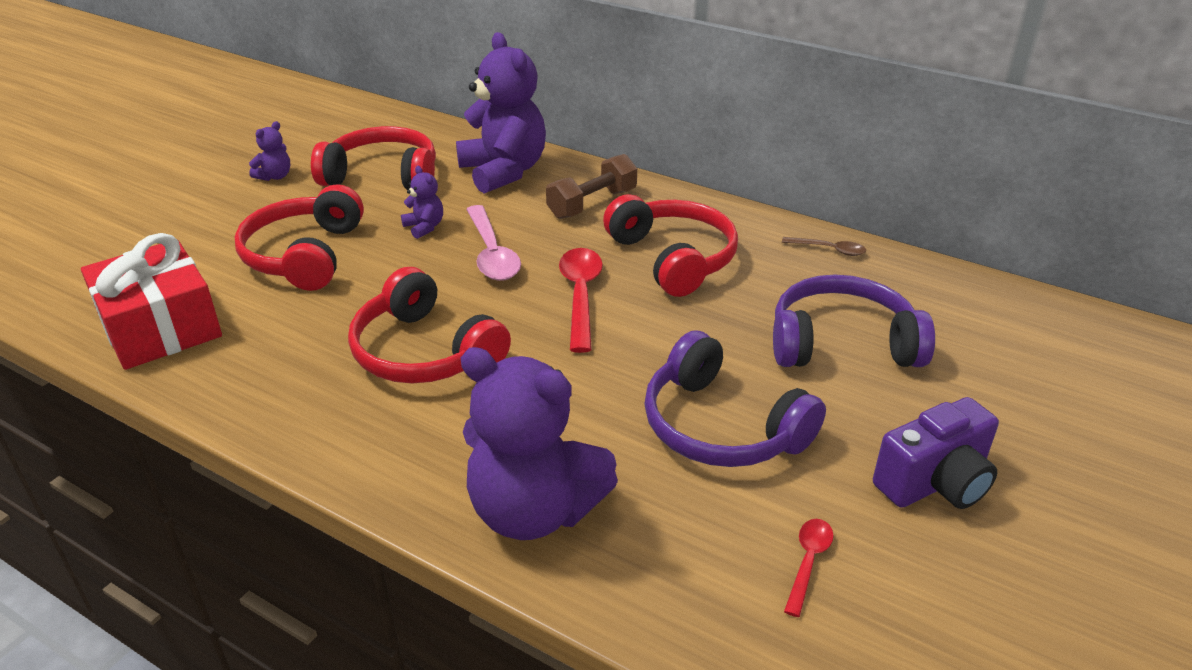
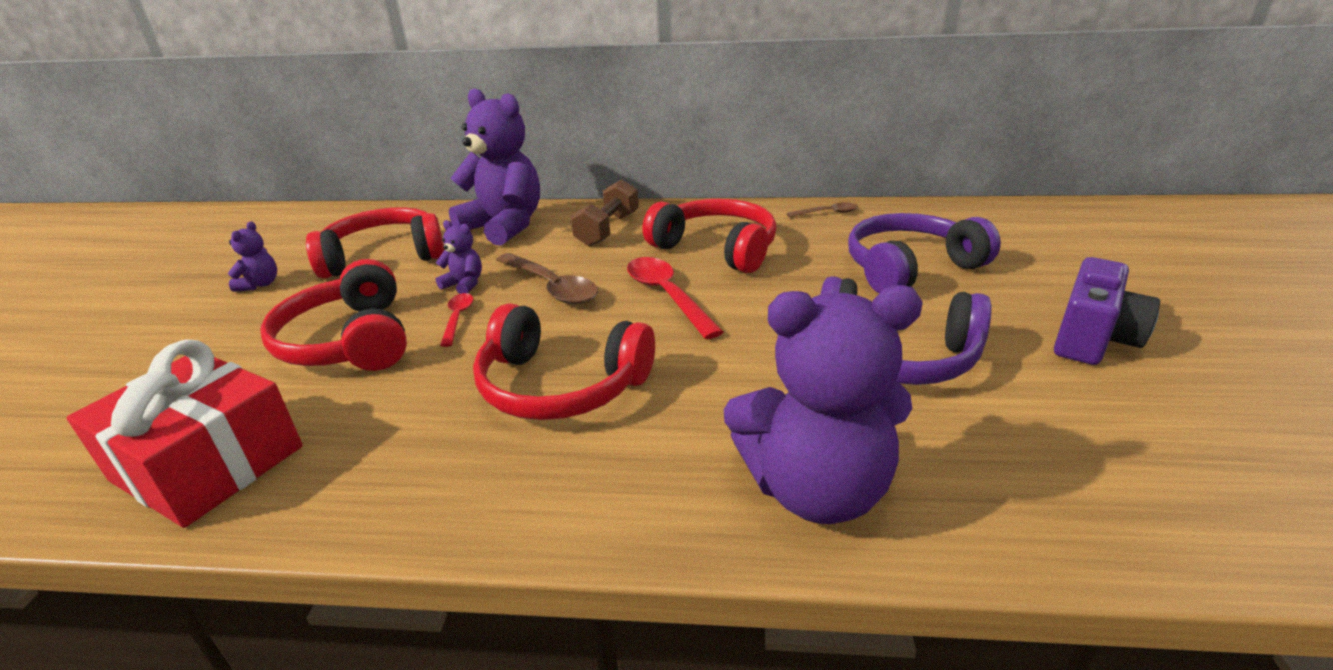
camera: 25 degrees left, 5 degrees down
(492, 253) = (551, 287): pink spoon -> brown spoon
(808, 562) = (1088, 435): red spoon -> red spoon (457, 318)

